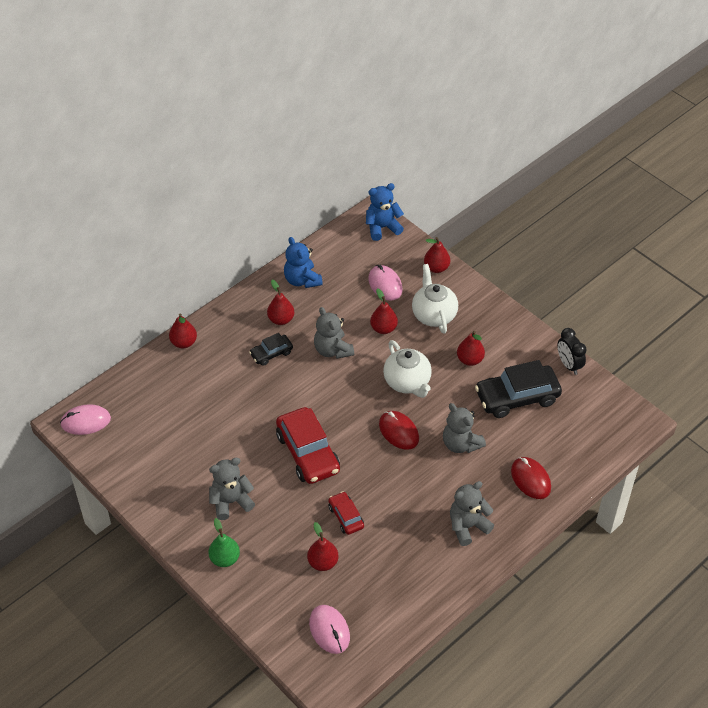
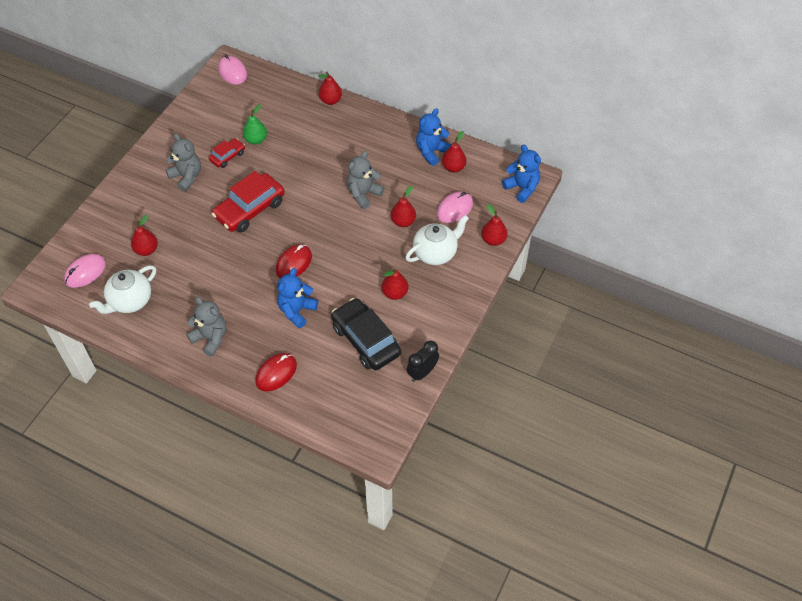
camera: 70 degrees right, 5 degrees up
(225, 559) = (133, 189): green pear -> green pear (256, 140)
(271, 353) = (342, 156): black car -> none
(281, 319) = (381, 151): red pear -> red pear (453, 167)
(346, 517) = (194, 252): red car -> red car (227, 156)
(407, 382) = (349, 255): white teapot -> white teapot (130, 301)
(461, 444) = (297, 311): grey teddy bear -> blue teddy bear

